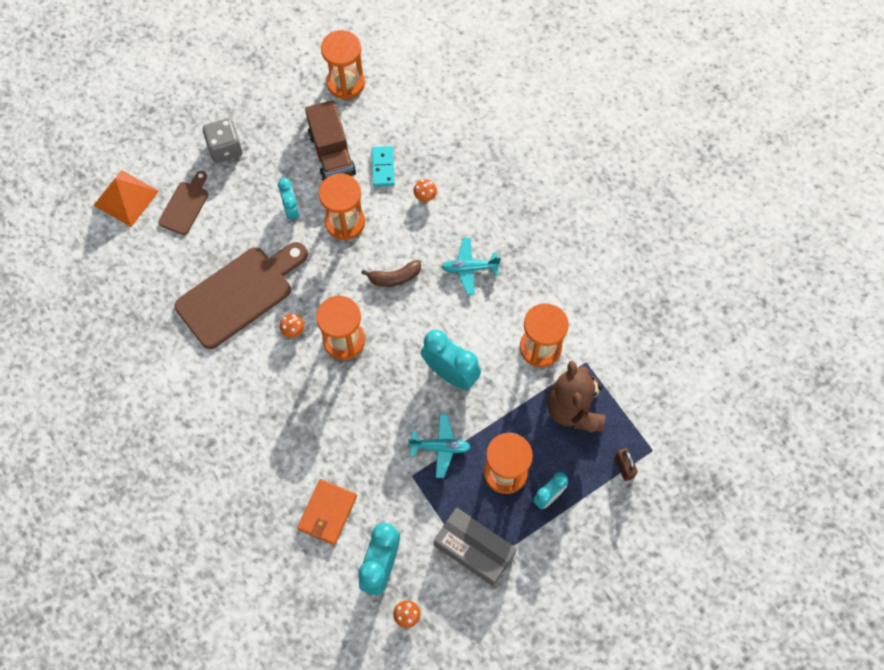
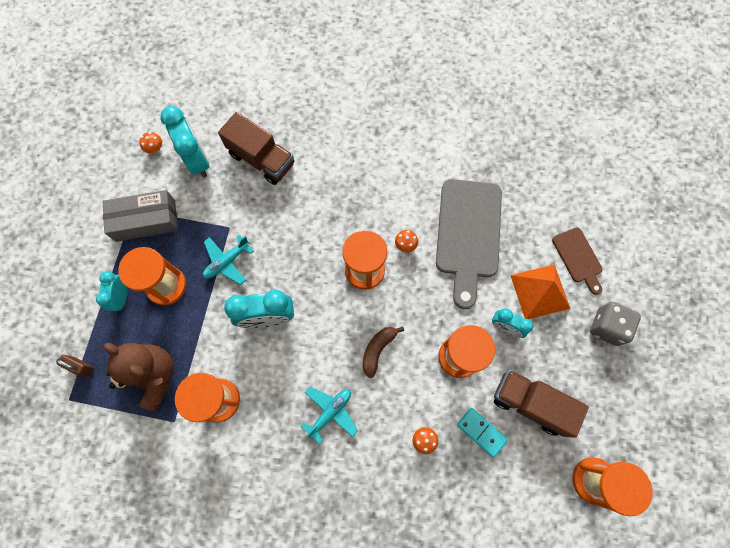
camera: 135 degrees right, 5 degrees up
(126, 198) = (621, 224): orange pyramid -> orange pyramid (540, 291)
(239, 294) = (468, 234): brown cutting board -> grey cutting board
(327, 512) = (262, 159): orange wallet -> brown truck

